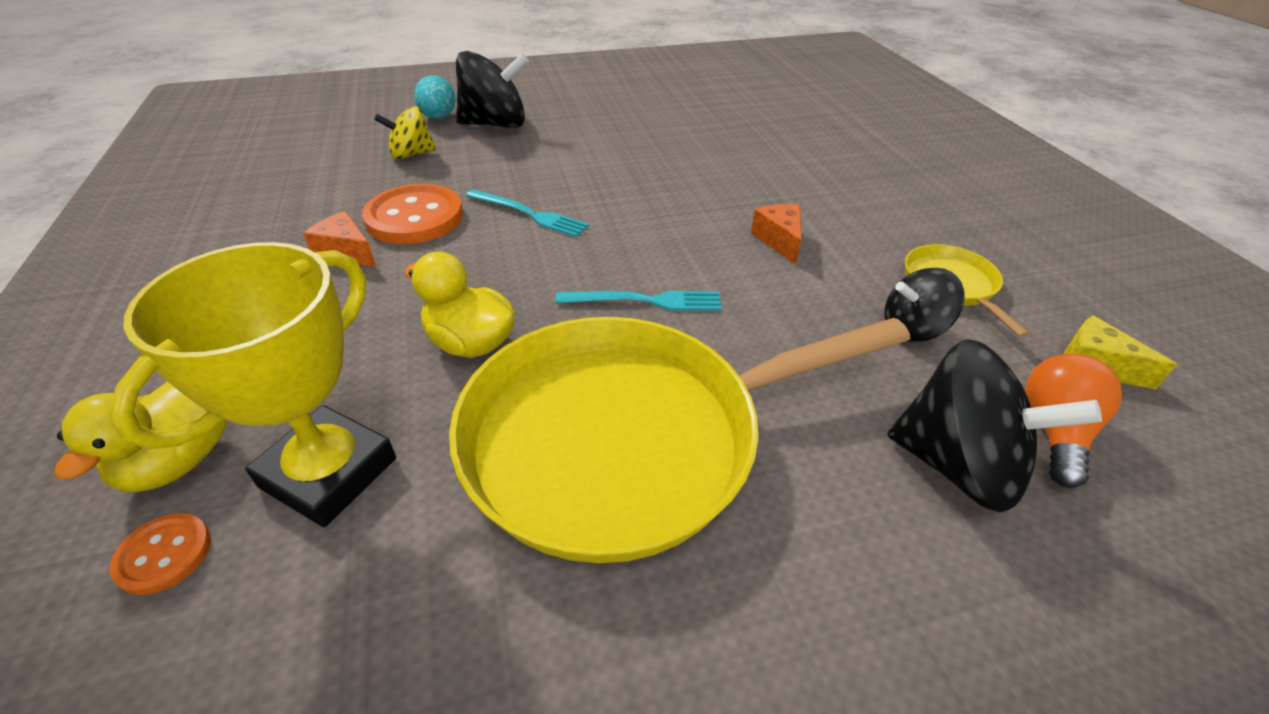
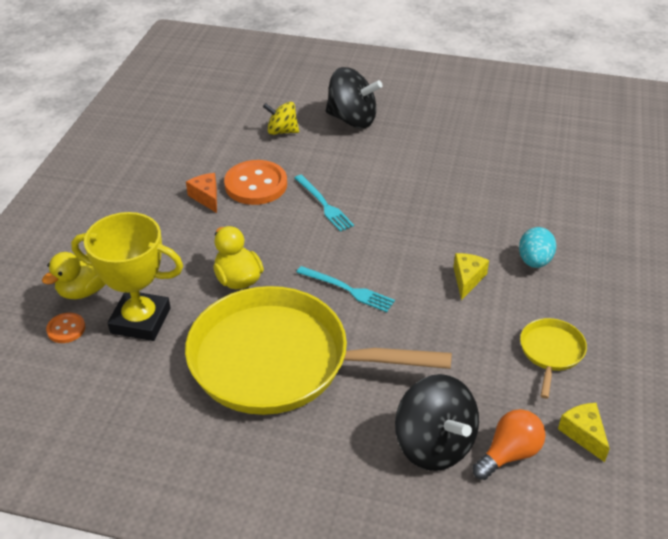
camera: 30 degrees right, 0 degrees up
(329, 473) = (140, 321): yellow trophy -> yellow trophy turned 45 degrees clockwise
(439, 117) = (318, 102): turquoise egg -> turquoise egg (534, 261)
(779, 240) = (467, 279): orange cheese -> yellow cheese
(912, 329) = (492, 368): black spinning top -> none

